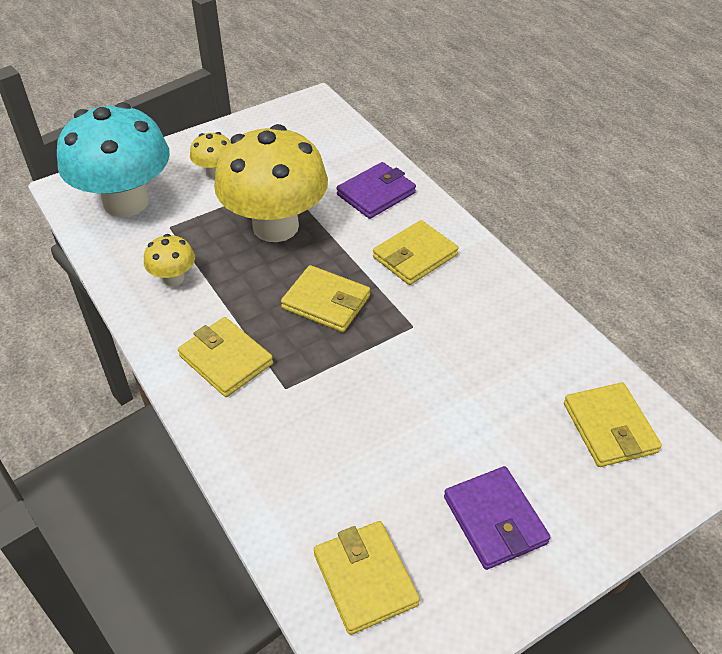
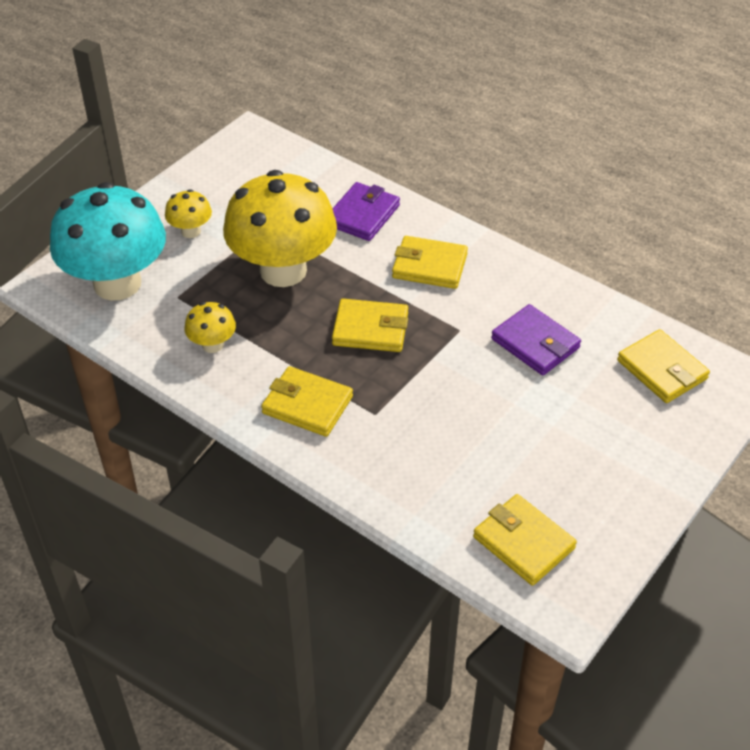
camera: 20 degrees left, 0 degrees up
(415, 256) = (429, 266): yellow wallet -> yellow wallet turned 75 degrees clockwise
(494, 520) = (604, 468): purple wallet -> purple wallet (535, 343)

